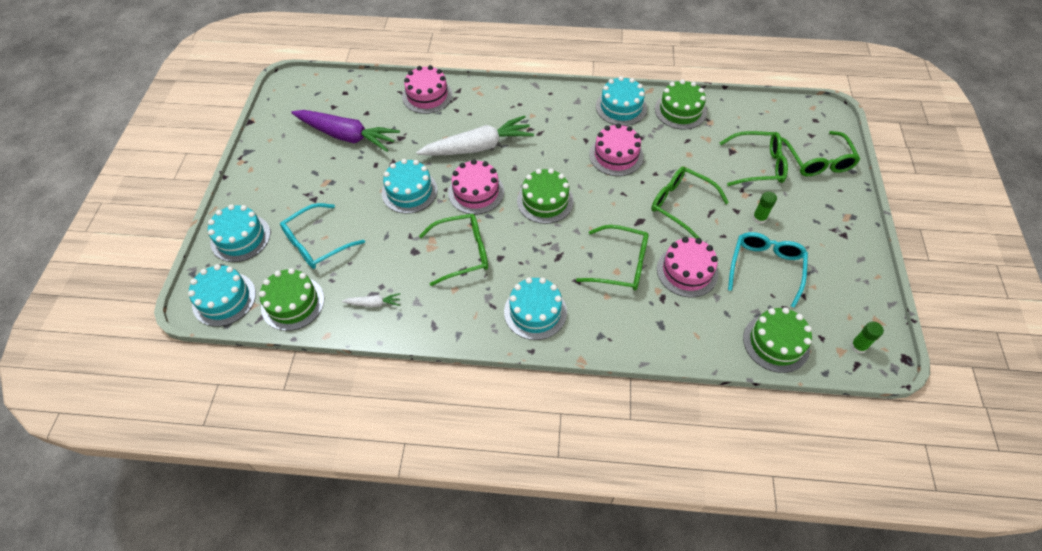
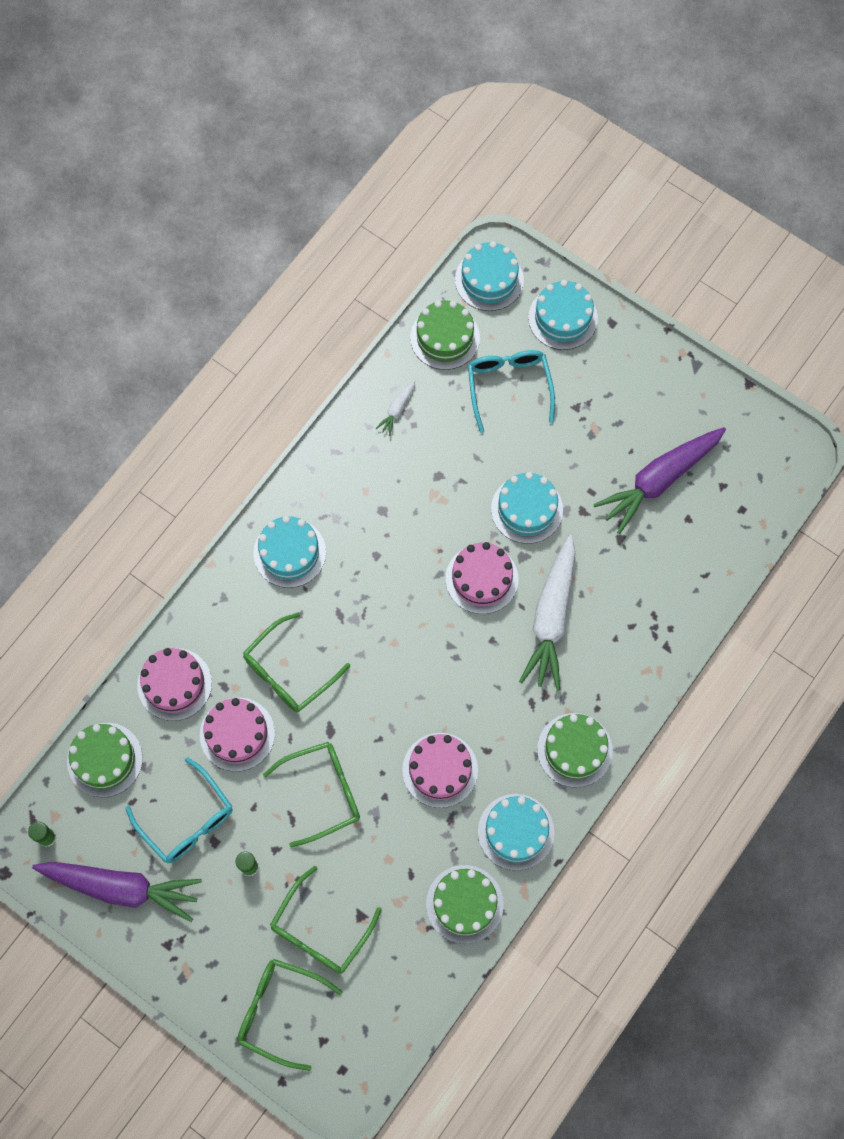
camera: 120 degrees right, 15 degrees up
(427, 95) = (678, 604): pink cake -> pink cake (174, 684)
(462, 253) = (406, 522): green glasses -> none
(545, 201) = (422, 646): green cake -> green cake (574, 750)
(840, 279) = (122, 888): none -> purple carrot

